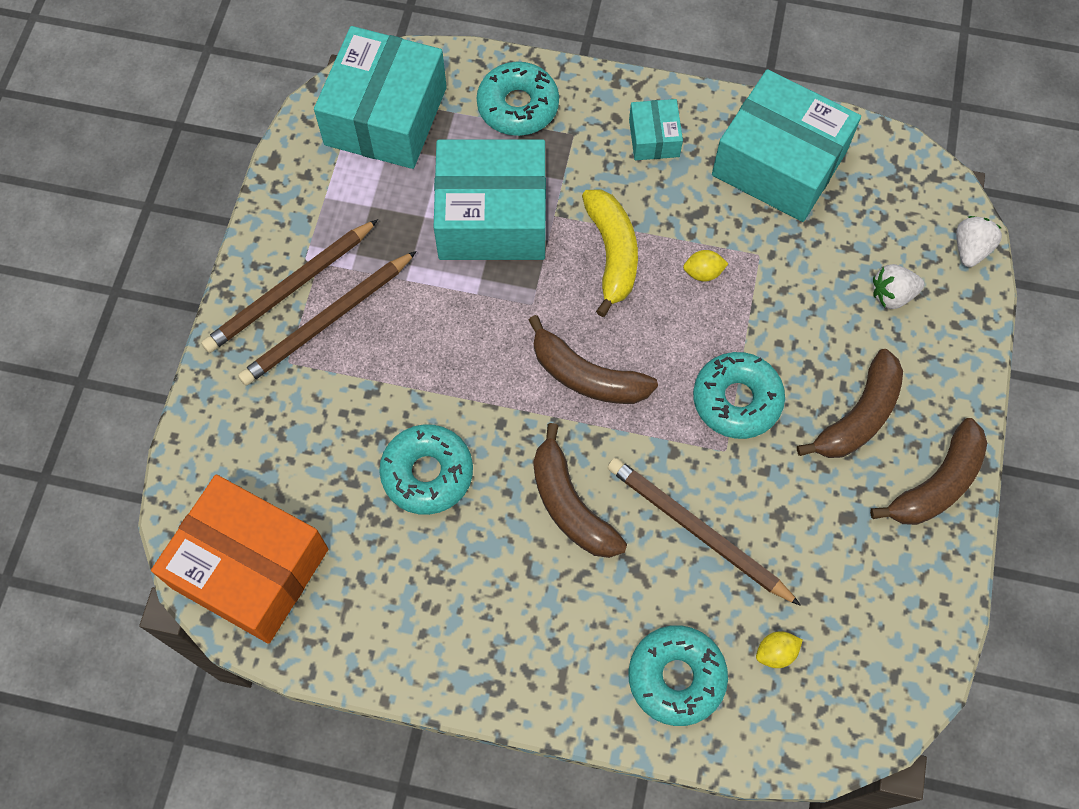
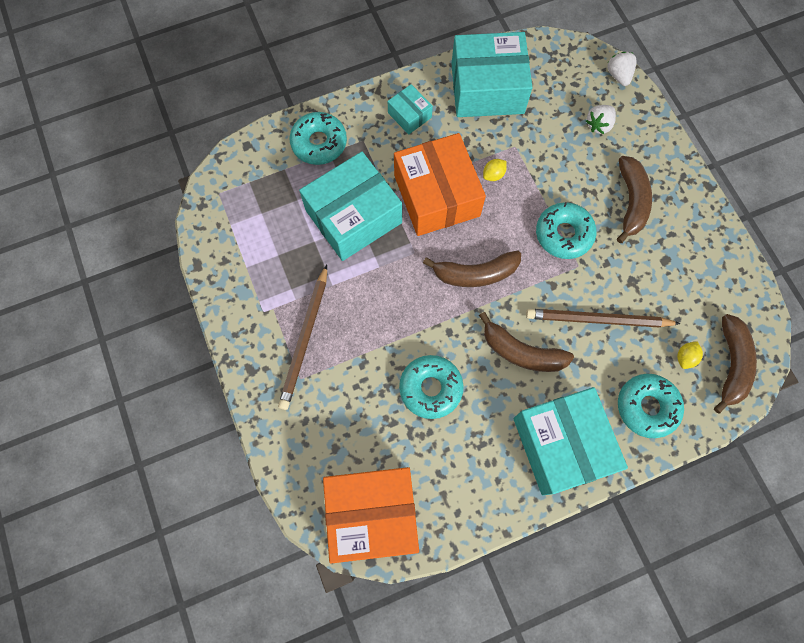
camera: 35 degrees left, 5 degrees up
(290, 289) = (268, 335): brown pencil -> none
(385, 116) = (245, 196): turquoise box -> turquoise box (561, 444)
(612, 254) = (436, 195): yellow banana -> orange box
(936, 484) = (695, 212): brown banana -> brown banana (731, 365)

